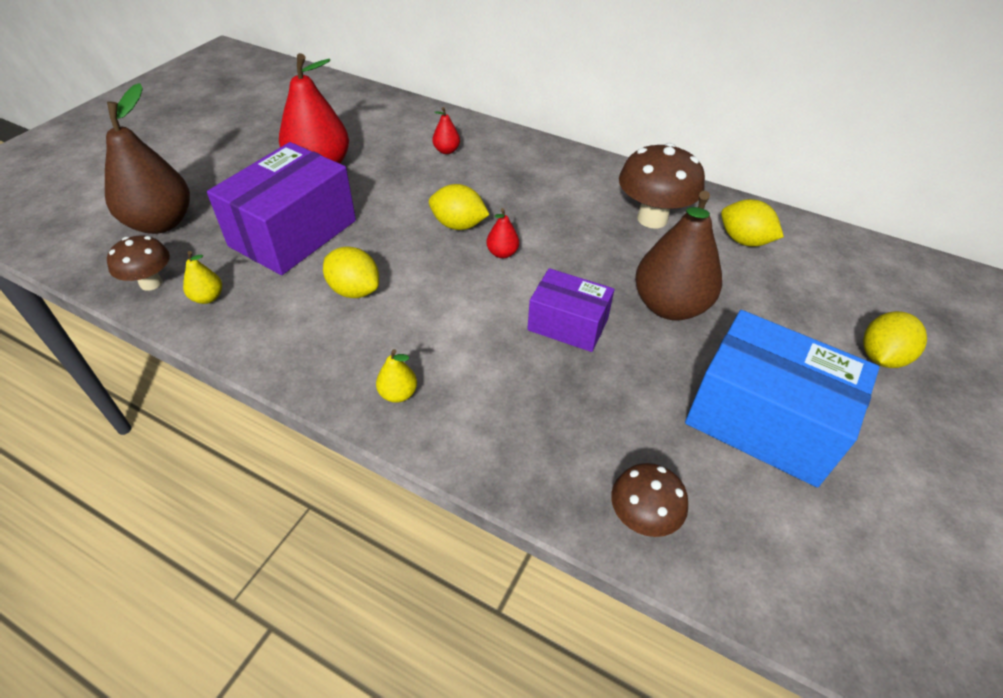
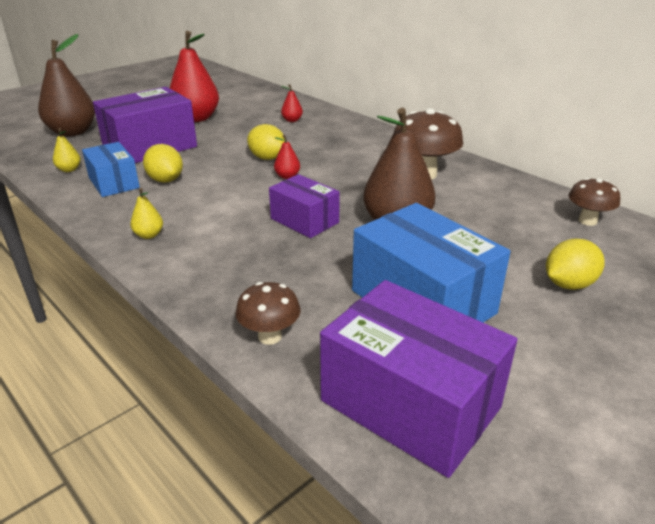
camera: 20 degrees right, 15 degrees down
(151, 283) = (41, 158): brown mushroom -> brown mushroom (587, 221)
(288, 310) = (114, 183): none -> blue box
(744, 241) = (494, 197): yellow lemon -> none
(833, 569) = (410, 404): none -> purple box

